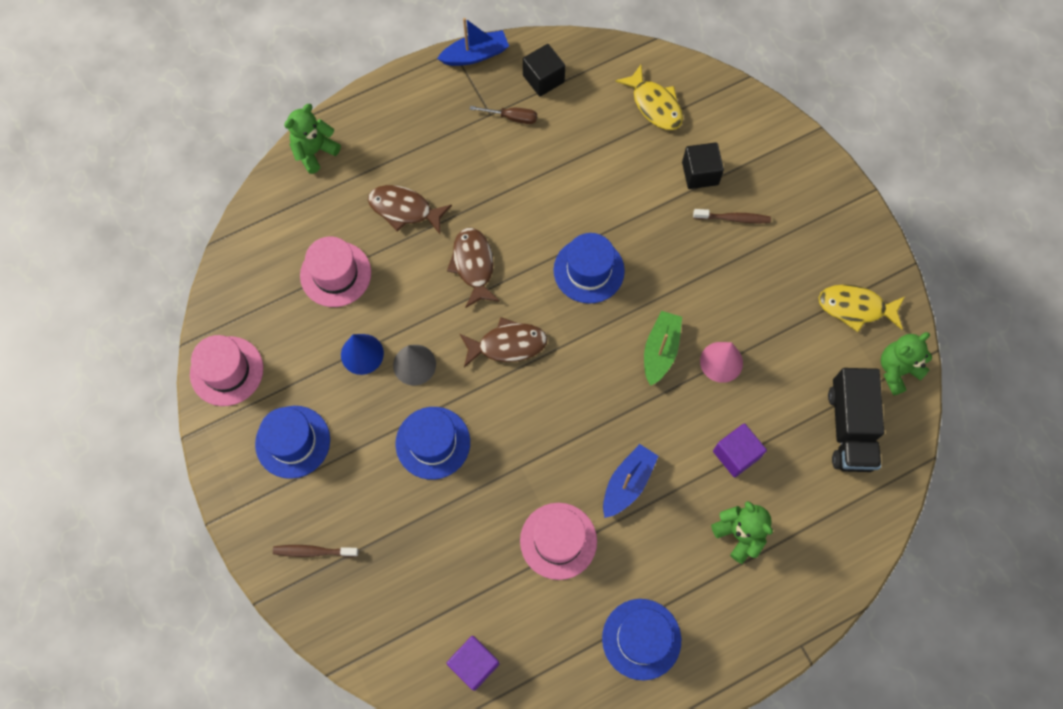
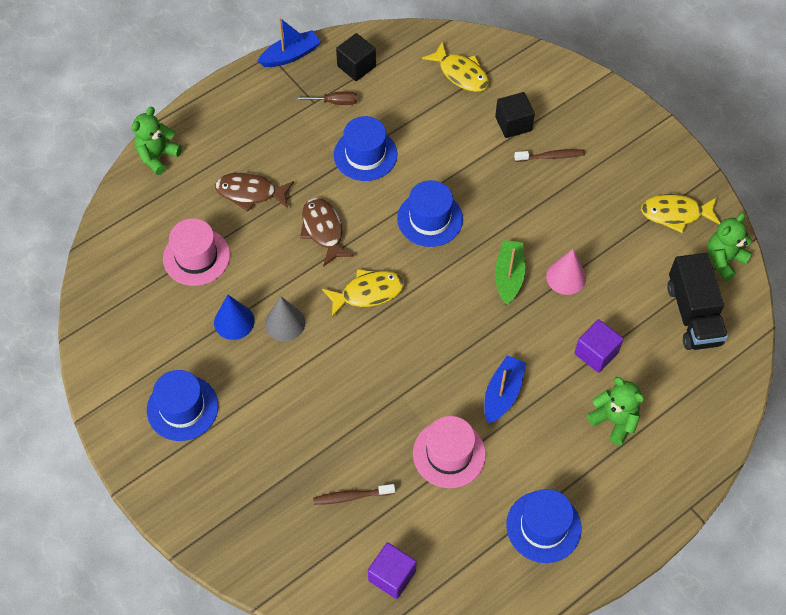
camera: 10 degrees left, 10 degrees down
(226, 371) = (108, 356): pink hat -> none
(313, 551) = (220, 501): brown toothbrush -> brown toothbrush (351, 496)
(433, 443) = (315, 388): blue hat -> blue hat (365, 155)
(507, 345) = (368, 293): brown fish -> yellow fish

